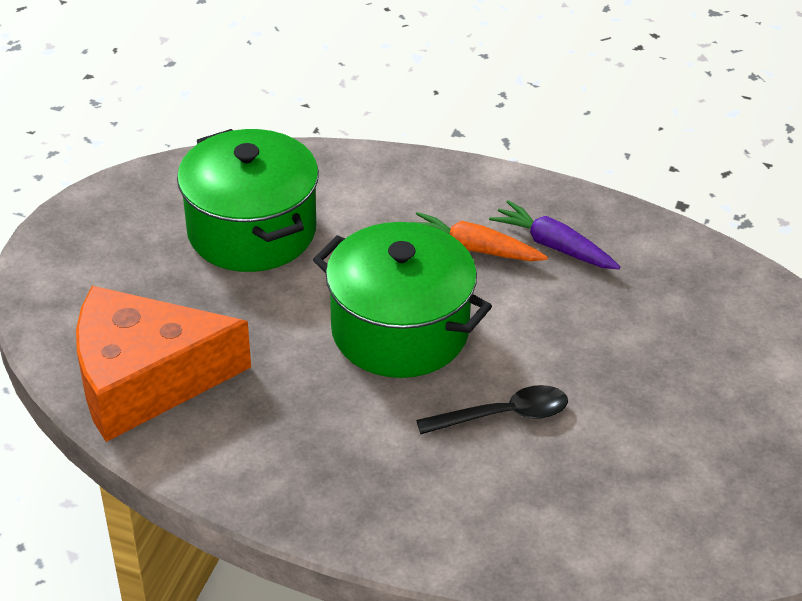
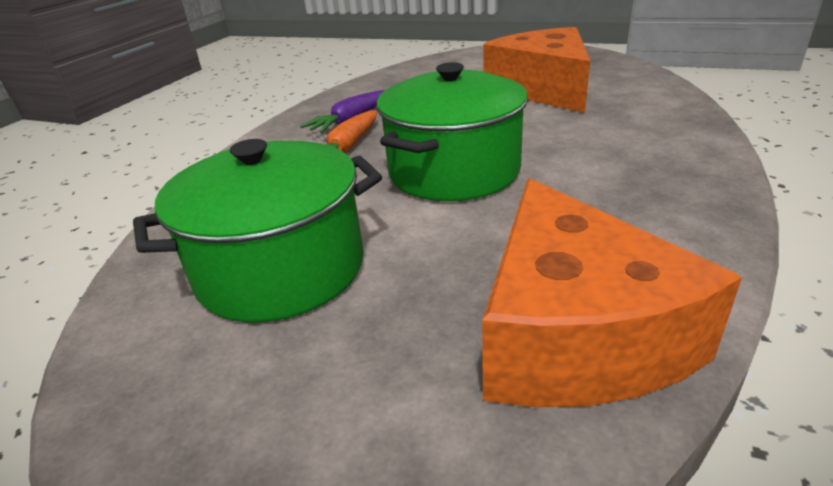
camera: 85 degrees left, 10 degrees down
(503, 415) = (545, 128): black spoon -> none
(651, 434) = (543, 89): none -> orange cheese

